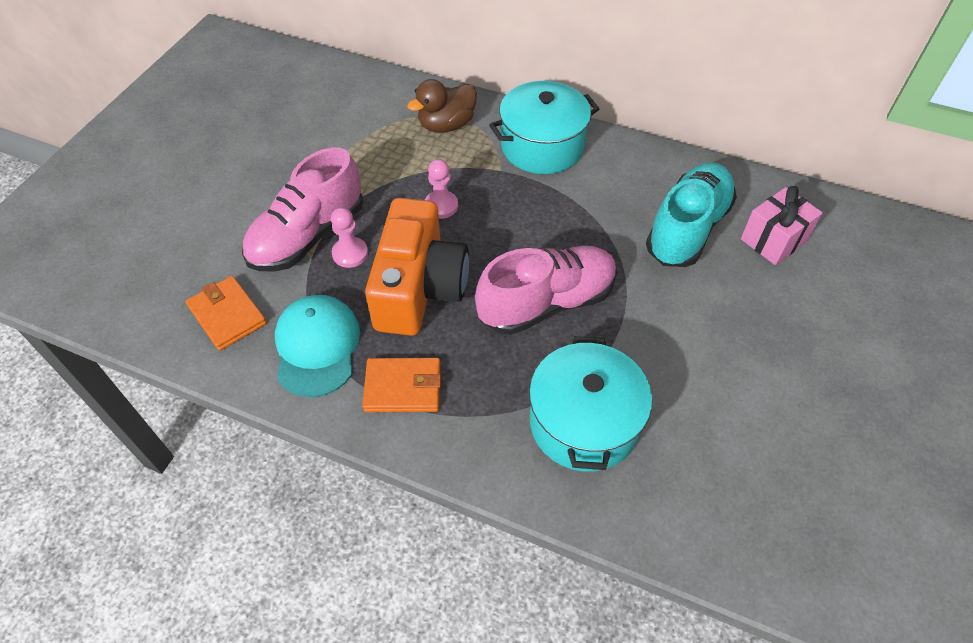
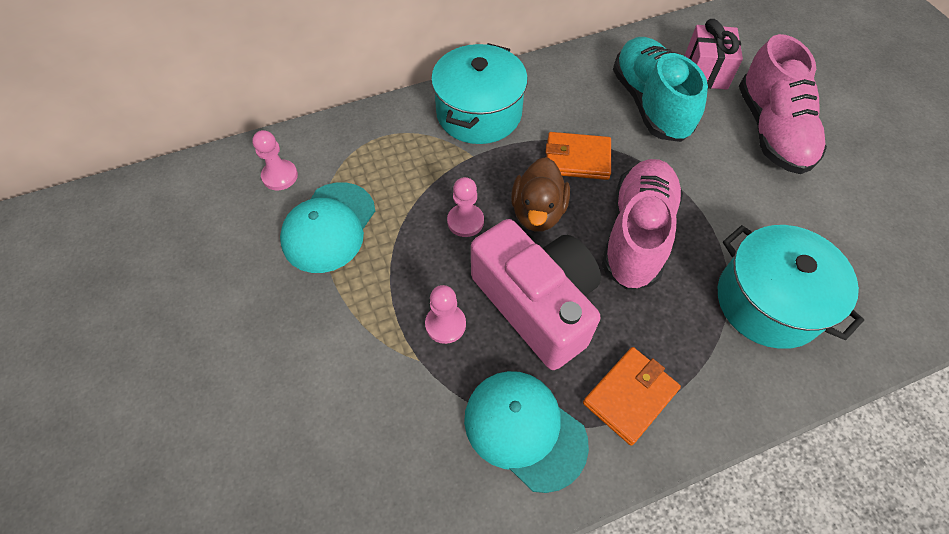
camera: 45 degrees left, 5 degrees up
(227, 315) = (412, 479): orange wallet -> orange wallet (577, 159)
(308, 236) = (389, 341): pink shoe -> pink shoe (771, 131)
(356, 148) = (329, 227): none -> turquoise cap
(366, 99) = (280, 176): none -> pink pawn
(419, 288) = (536, 304): orange camera -> pink camera
(446, 125) = (381, 149): brown duck -> brown duck (537, 212)

